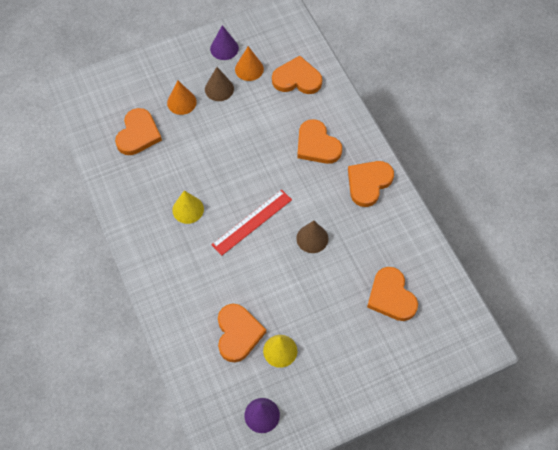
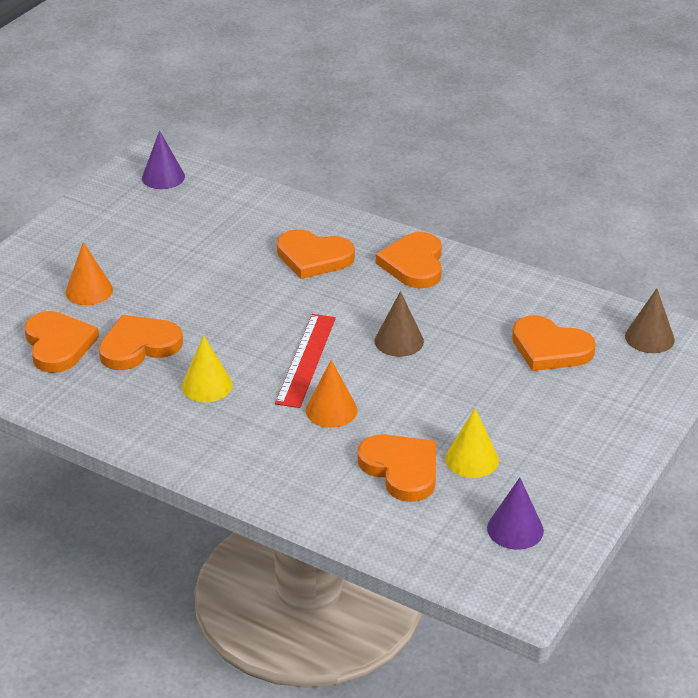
camera: 35 degrees left, 25 degrees down
(219, 89) = (128, 259): brown cone -> brown cone (649, 338)
(224, 48) = (95, 220): purple cone -> purple cone (163, 177)
(249, 69) = (150, 225): orange cone -> orange cone (331, 410)
(297, 79) = (223, 210): orange heart -> orange heart (139, 346)

